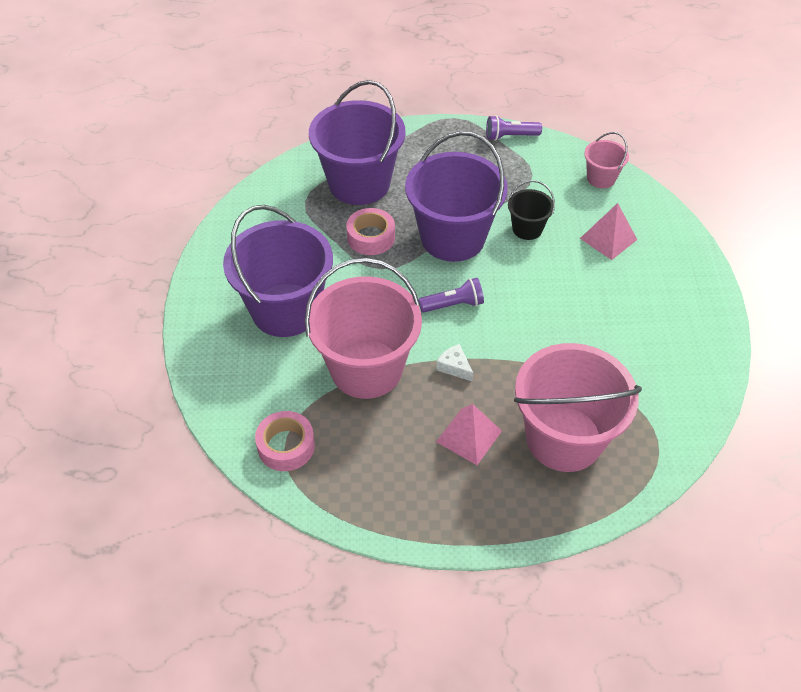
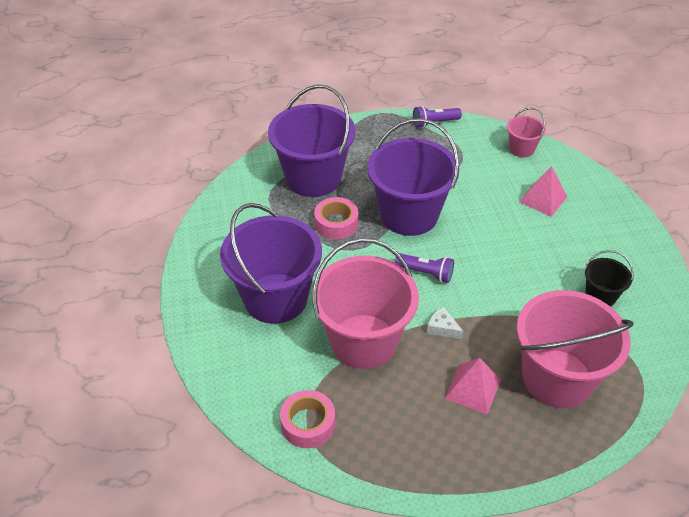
camera: 10 degrees left, 5 degrees down
(453, 305) = (426, 273): purple flashlight -> purple flashlight turned 45 degrees clockwise
(527, 229) = (471, 199): black bucket -> black bucket (600, 296)

